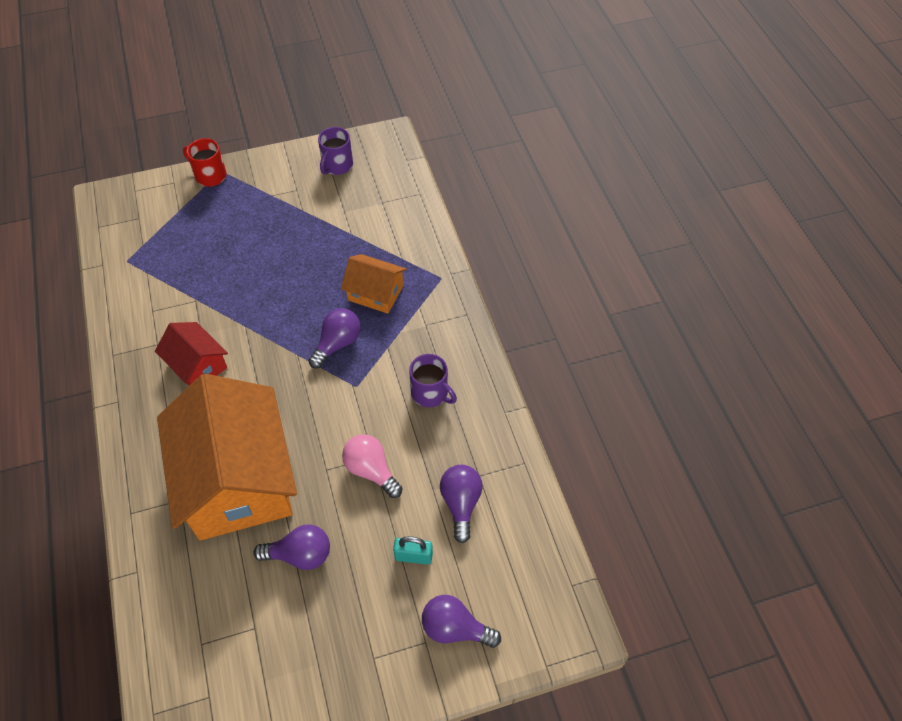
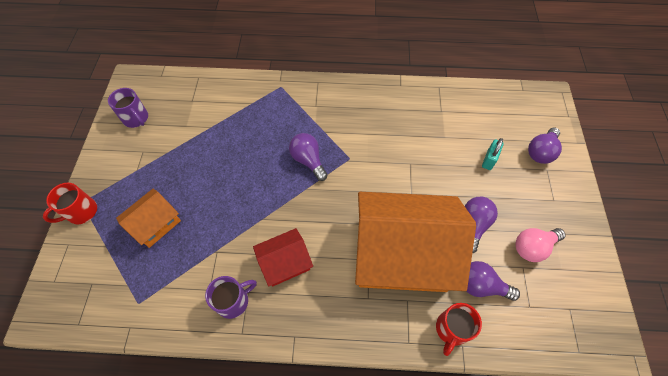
camera: 70 degrees left, 5 degrees up
(154, 555) = (451, 329): none -> red mug
(371, 470) = (420, 167): pink light bulb -> pink light bulb (532, 247)
(375, 293) = (274, 126): orange house -> orange house (155, 224)
(430, 393) = (372, 118): purple mug -> purple mug (233, 301)
(461, 504) = (458, 125): purple light bulb -> purple light bulb (481, 285)

